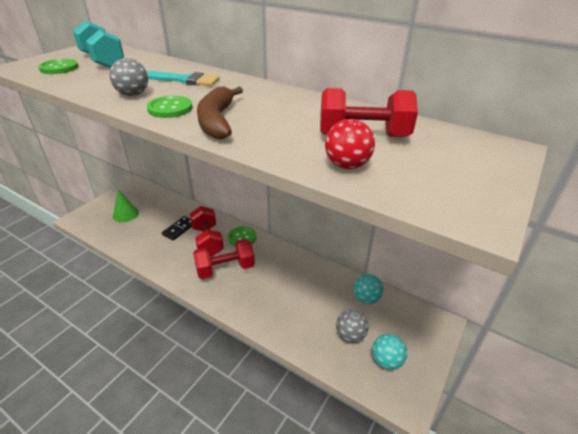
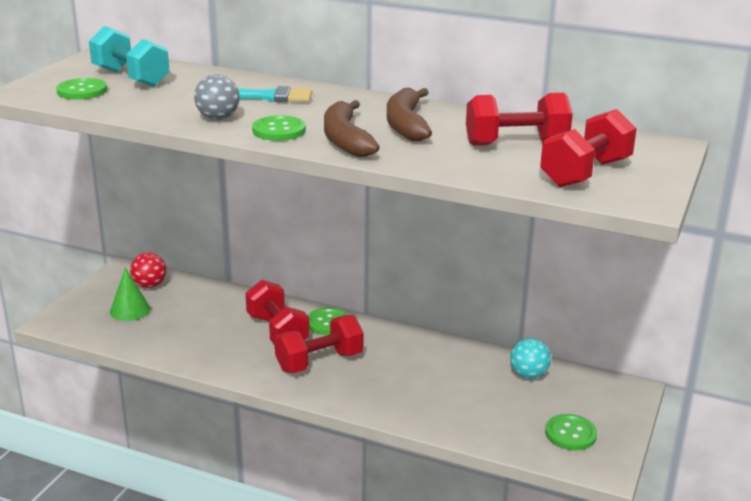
camera: 10 degrees left, 10 degrees down
(179, 229) = (226, 321): black domino -> none
(276, 110) = (406, 124): none -> brown banana
(347, 165) = (510, 171): red ball -> red ball (149, 285)
(350, 335) = (518, 414): grey ball -> none
(386, 361) = (570, 434): turquoise ball -> green button
(421, 174) = (585, 173): none -> red dumbbell

